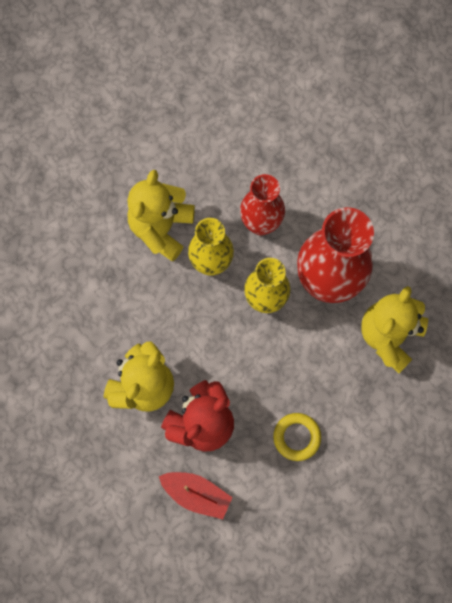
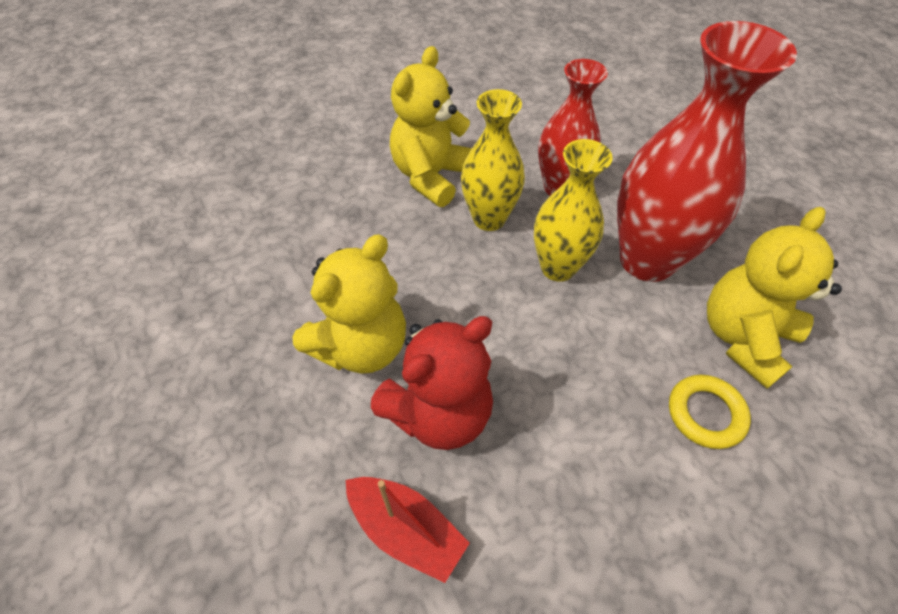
camera: 10 degrees right, 20 degrees down
(296, 437) = (593, 462): yellow ring -> yellow ring (705, 414)

